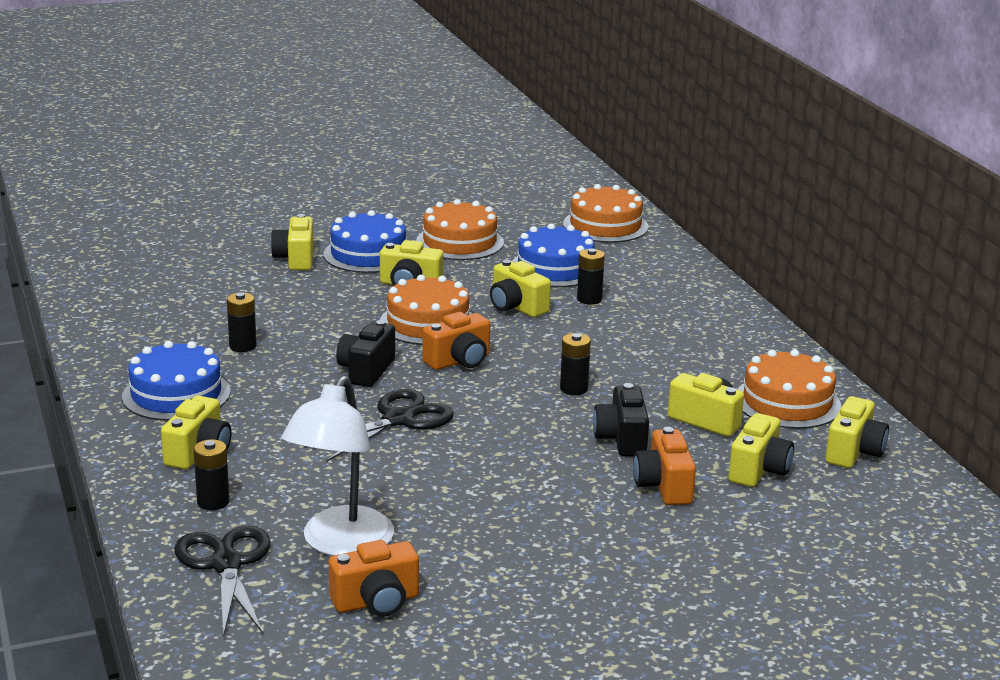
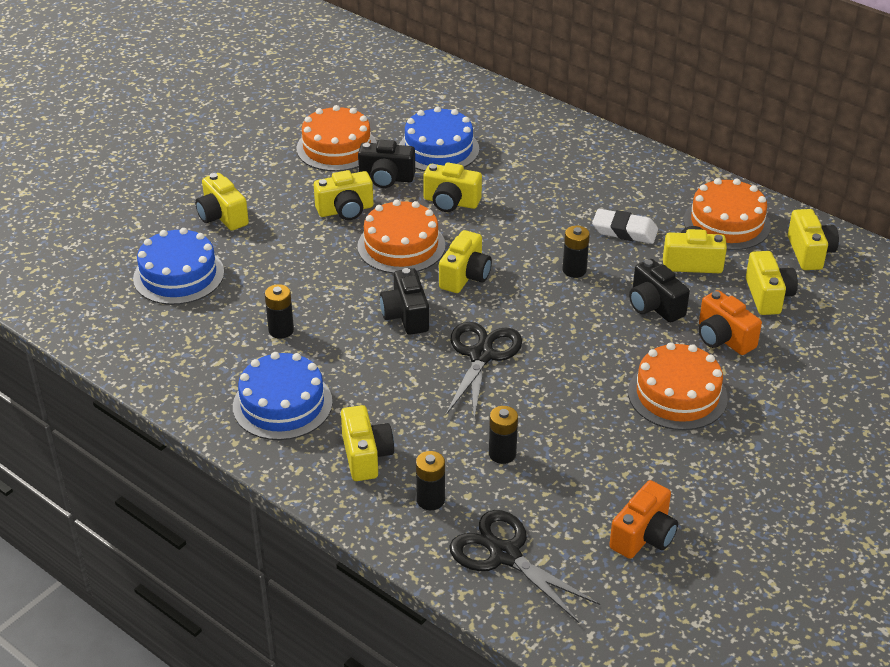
camera: 30 degrees left, 15 degrees up
(340, 544) = (564, 495): white lamp -> none
(368, 254) = (276, 188): blue cake -> blue cake (178, 275)
(459, 361) = (465, 276): orange camera -> yellow camera
(477, 274) = (386, 178): none -> black camera
(589, 299) = (496, 173): black battery -> black battery (502, 454)
(605, 225) = (431, 88): orange cake -> orange cake (677, 395)
(666, 376) = (624, 231): none -> white eraser

